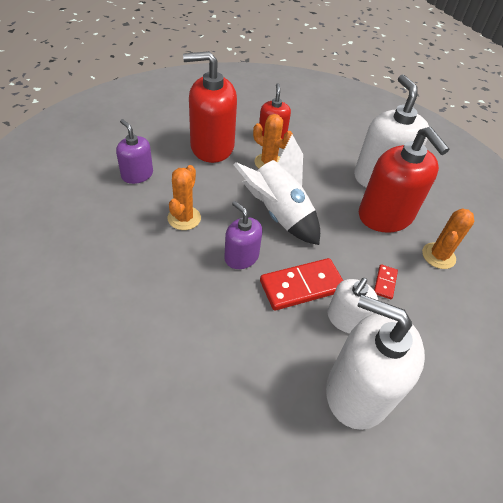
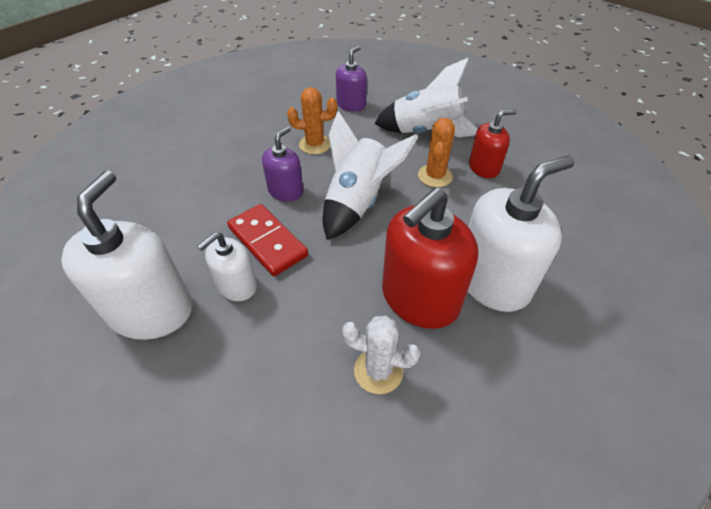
camera: 75 degrees right, 0 degrees up
(212, 147) = (426, 132): red soap dispenser -> white rocket
(346, 319) = (237, 285): white soap dispenser -> white soap dispenser turned 60 degrees counterclockwise
(385, 282) = (302, 314): red domino -> none
(438, 256) = (378, 371): orange cactus -> white cactus

